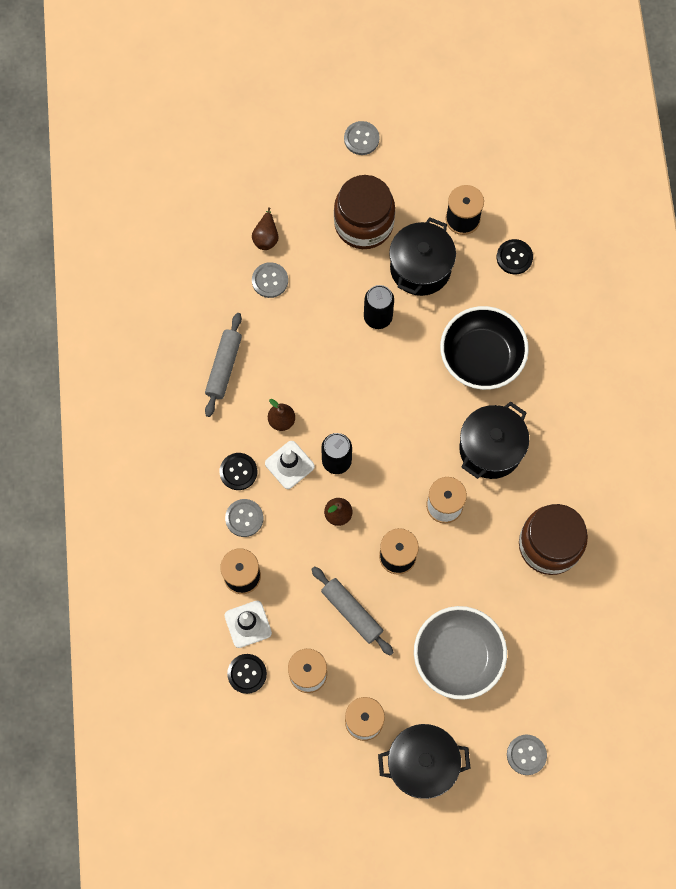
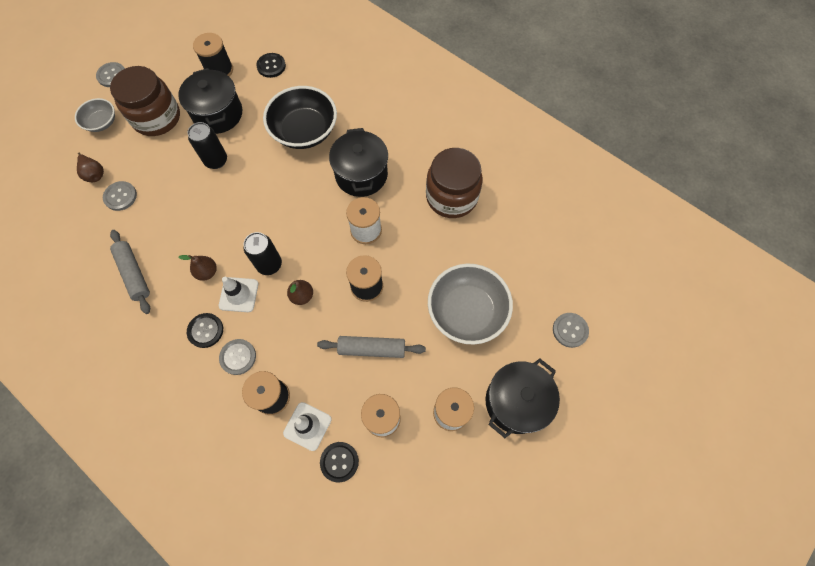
camera: 45 degrees left, 5 degrees down
(313, 186) = (102, 122): none -> grey bowl

